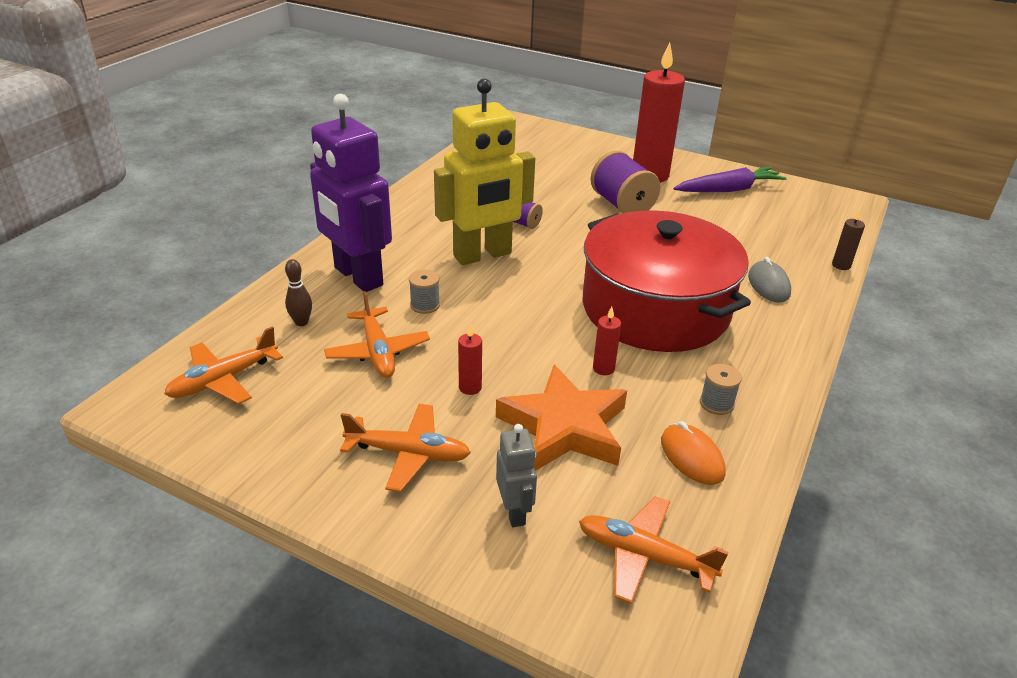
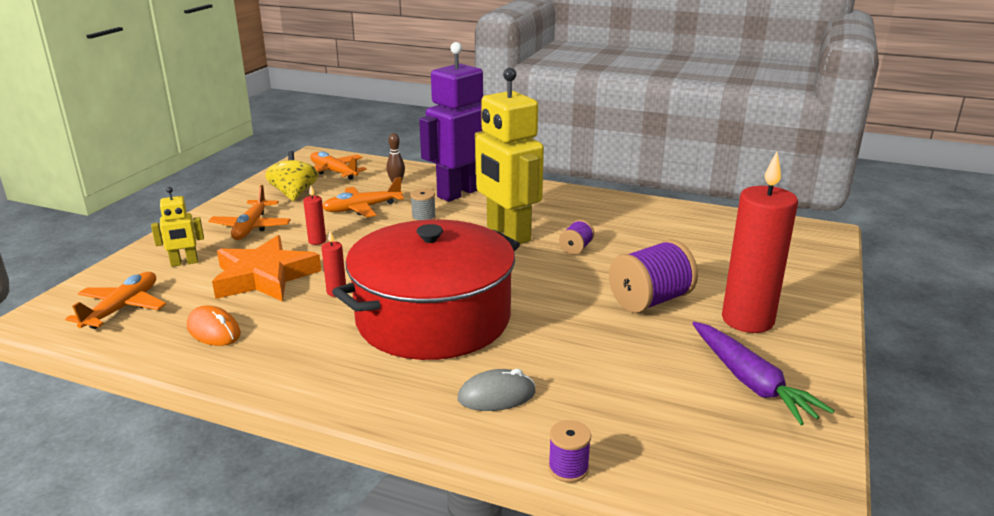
camera: 85 degrees right, 10 degrees down
(297, 417) = (294, 194): none -> yellow spinning top
(514, 512) = (184, 263): grey robot -> yellow robot
(692, 457) = (213, 331): orange mouse -> orange mouse turned 75 degrees clockwise
(716, 403) = (280, 346): grey spool -> none
(841, 265) = (568, 468): brown candle -> purple spool

